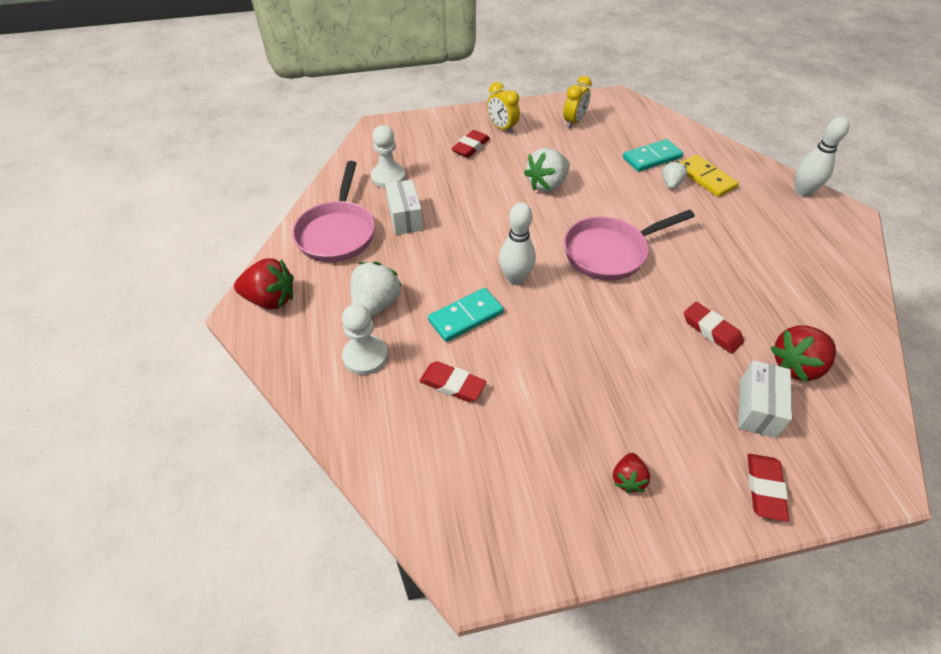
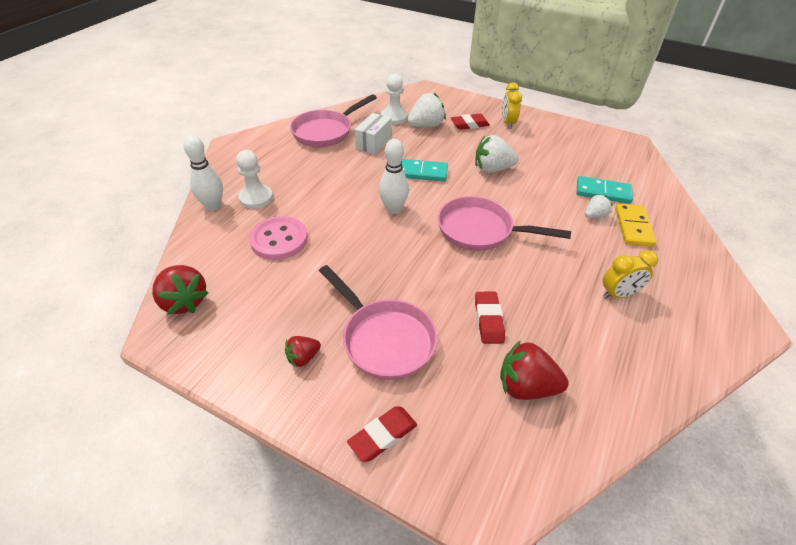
camera: 40 degrees right, 5 degrees down
(271, 299) = (250, 145): red strawberry -> red strawberry (184, 301)
(376, 304) = (296, 177): white strawberry -> white strawberry (426, 126)
(452, 384) = (279, 240): red eraser -> pink button
(466, 317) = (335, 211): turquoise domino -> turquoise domino (421, 172)
(574, 122) = (569, 142): yellow clock -> yellow clock (618, 294)
(664, 408) = (384, 339): none -> pink pan
(757, 408) = (452, 388): white box -> none
(802, 191) = (720, 283): white bowling pin -> white bowling pin (213, 206)

